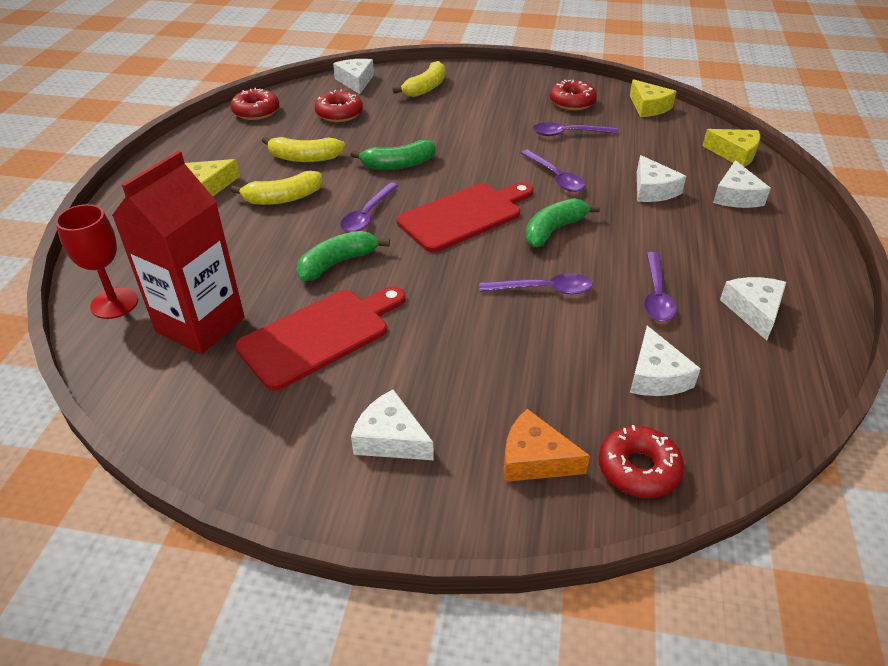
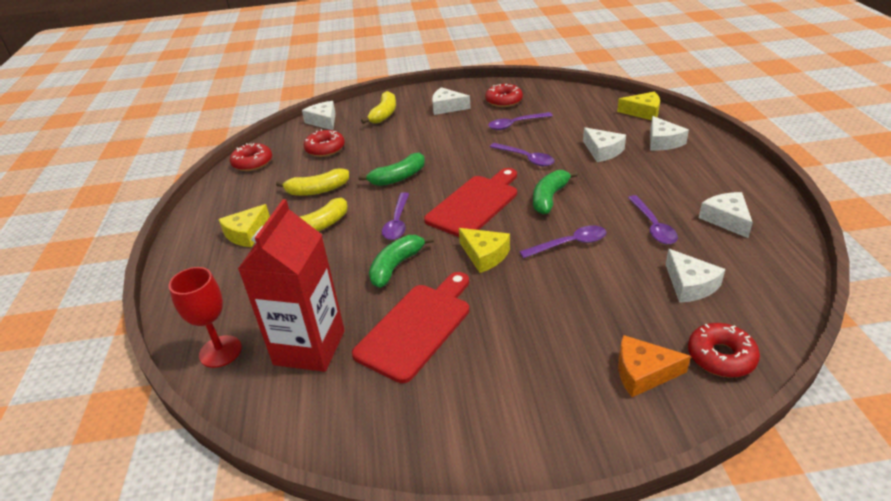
camera: 15 degrees left, 5 degrees down
(390, 439) = (524, 392): white cheese -> white cheese (447, 107)
(648, 107) = (562, 92): yellow cheese -> yellow cheese (484, 255)

